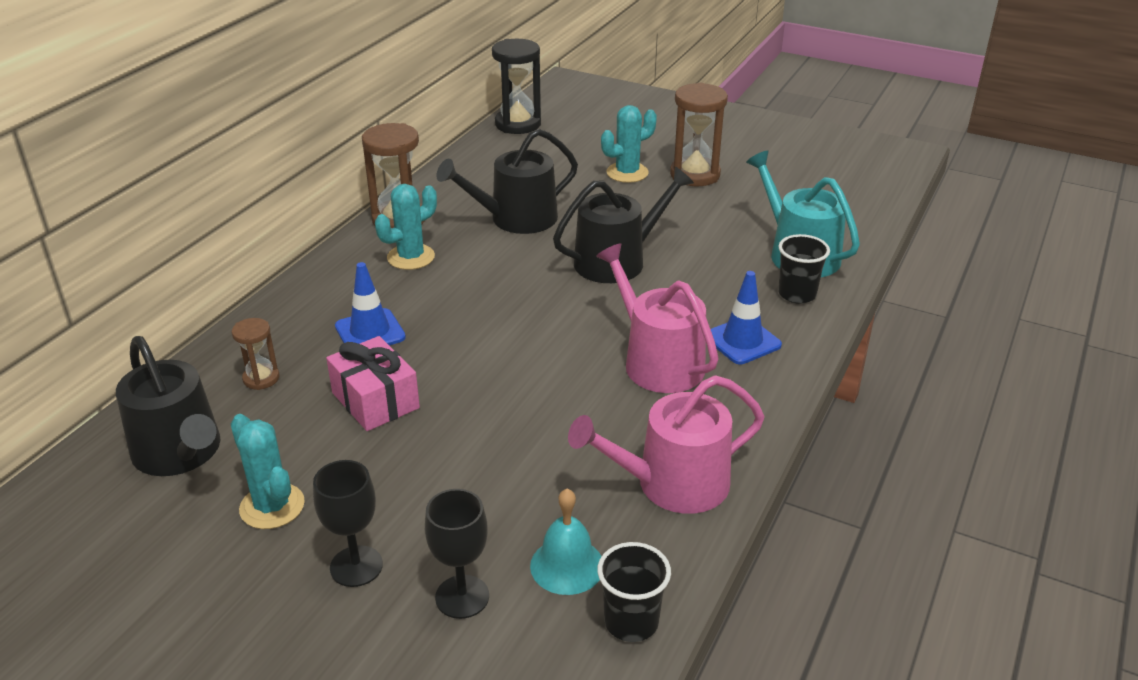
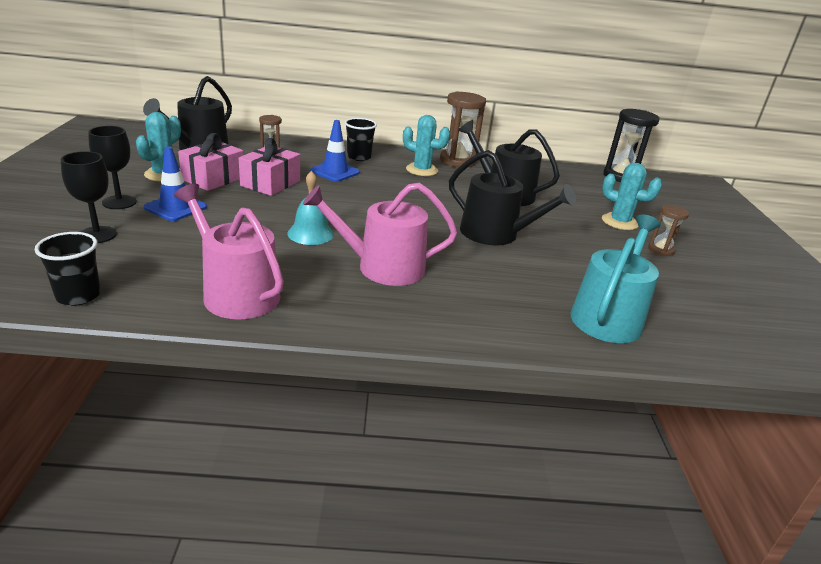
camera: 60 degrees right, 5 degrees down
(323, 454) = (213, 179): none -> pink gift
(567, 565) = (133, 264): turquoise bell -> turquoise bell (310, 233)
(657, 361) = (382, 267): pink watering can -> pink watering can turned 120 degrees counterclockwise
(695, 175) = (661, 250): brown hourglass -> brown hourglass, size x0.55
(742, 341) = (443, 301): blue traffic cone -> blue traffic cone (175, 207)
(797, 294) = (542, 322): black cup -> black cup (359, 157)

